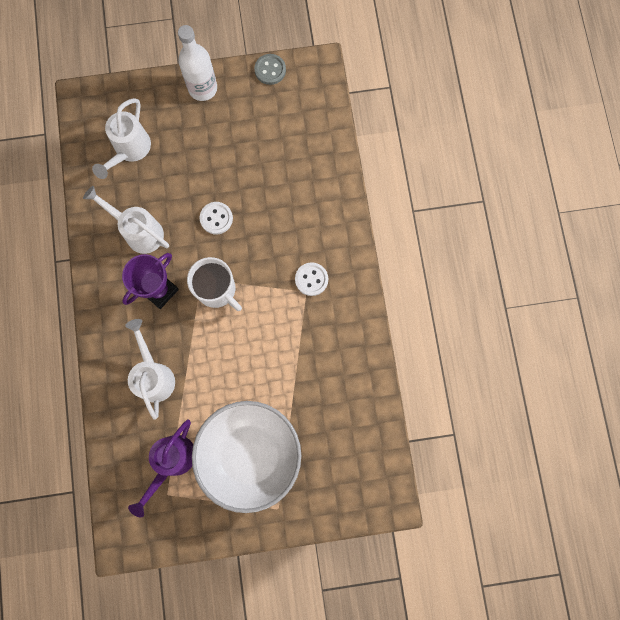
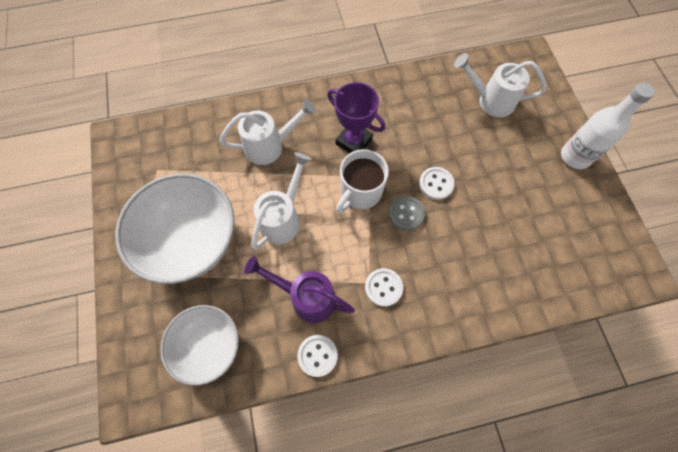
camera: 85 degrees right, 10 degrees down
(139, 231) = (410, 117): white watering can -> white watering can (283, 218)
(172, 462) = (187, 170): purple watering can -> purple watering can (306, 297)
(270, 70) = (619, 220): grey button -> grey button (406, 213)
(350, 435) = (209, 346): none -> white bowl
(364, 341) = (317, 355): none -> white button

